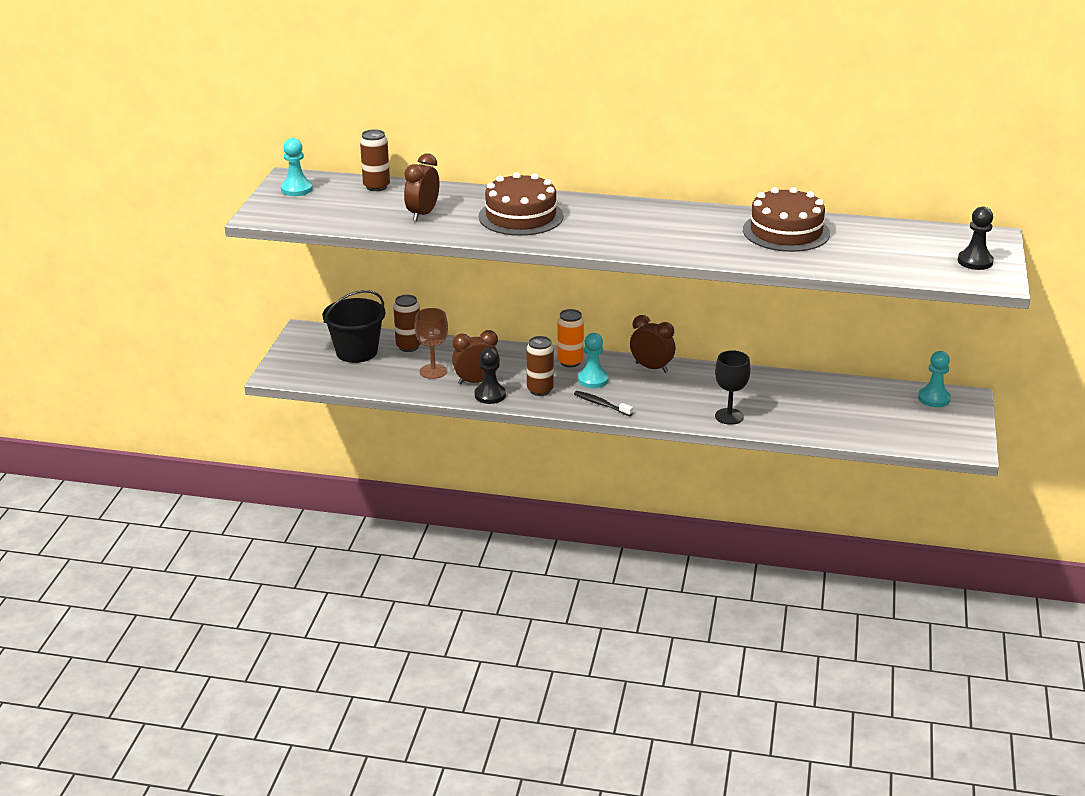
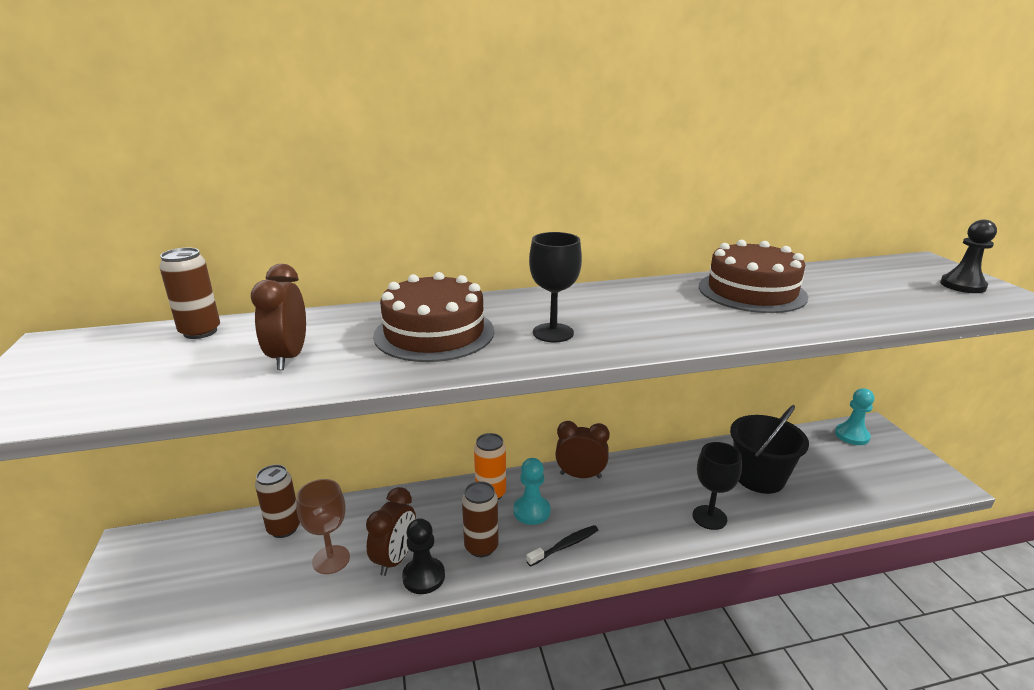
camera: 25 degrees left, 5 degrees down
(296, 189) = (62, 359): turquoise pawn -> none
(356, 352) = (213, 558): black bucket -> black bucket (759, 477)
(476, 381) = (395, 559): brown clock -> brown clock turned 150 degrees clockwise
(598, 232) = (553, 333): none -> black goblet
(601, 404) = (565, 546): black toothbrush -> black toothbrush turned 135 degrees clockwise

